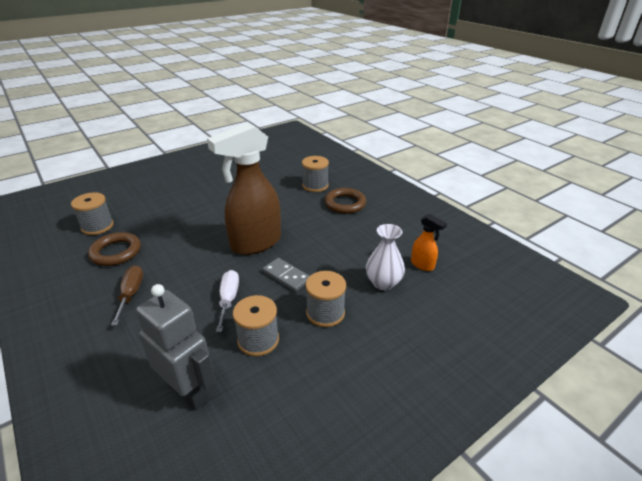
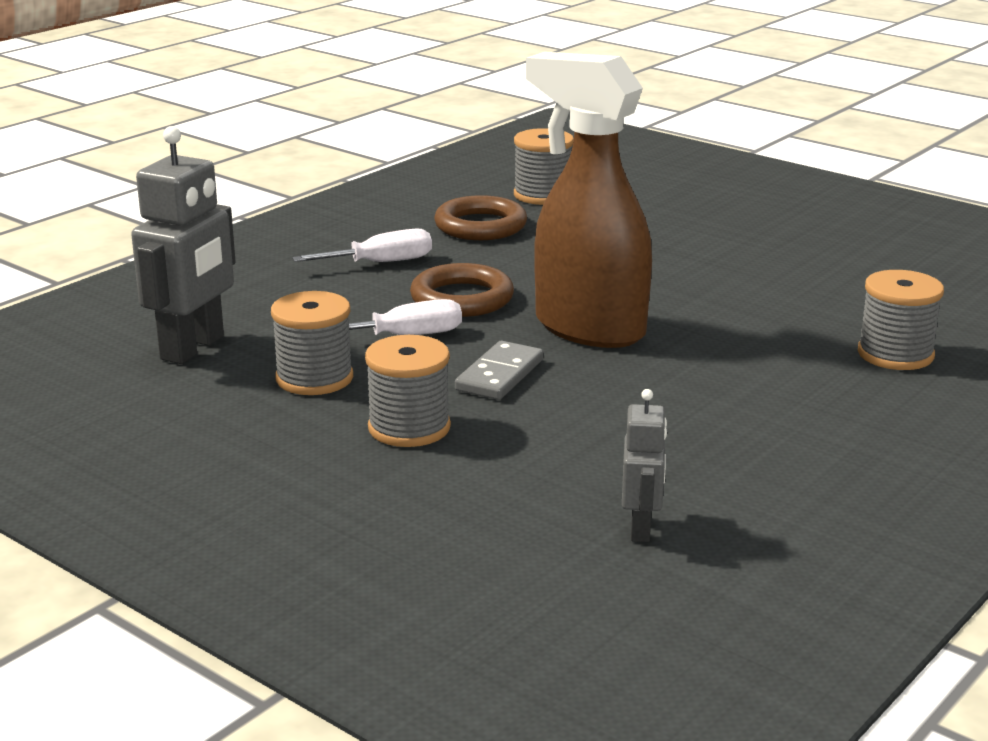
camera: 75 degrees right, 10 degrees down
(131, 294) = (381, 263): brown screwdriver -> white screwdriver
(345, 204) = (842, 402): brown ring -> brown ring (462, 298)
(383, 283) = (538, 481): white vase -> none
(422, 265) = (641, 528): orange spray bottle -> grey robot

